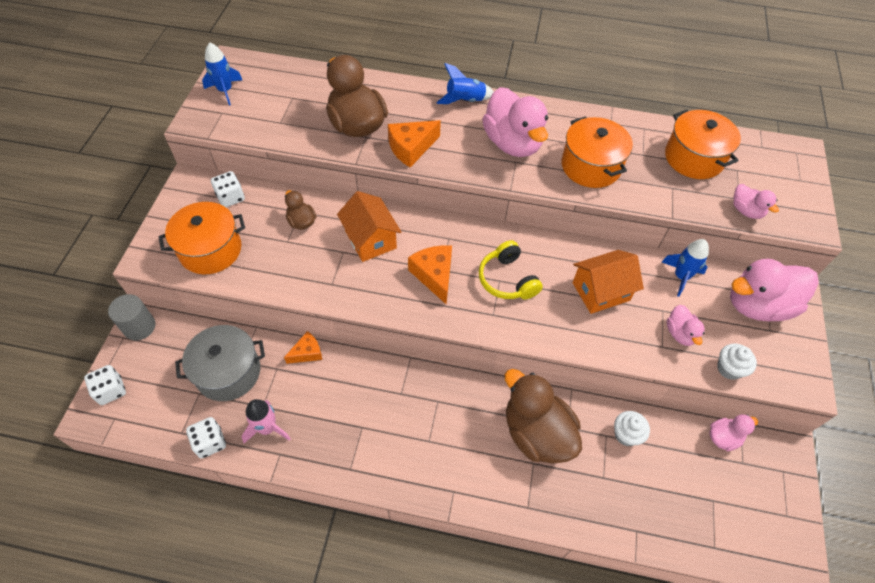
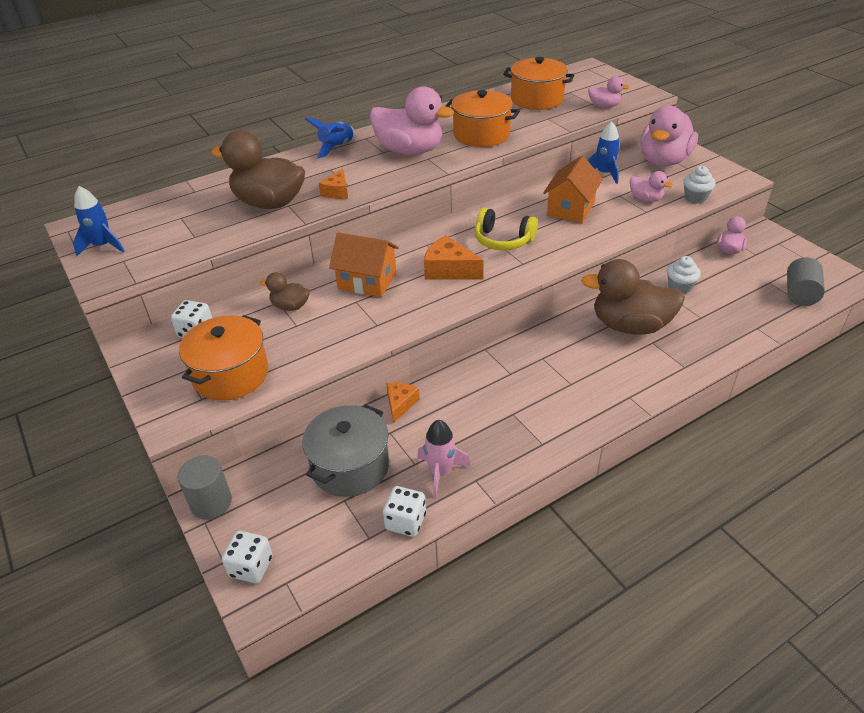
camera: 40 degrees left, 15 degrees down
(411, 148) = (337, 192): orange cheese -> orange cheese, size x0.64
(725, 537) = (800, 294): none -> grey cylinder

